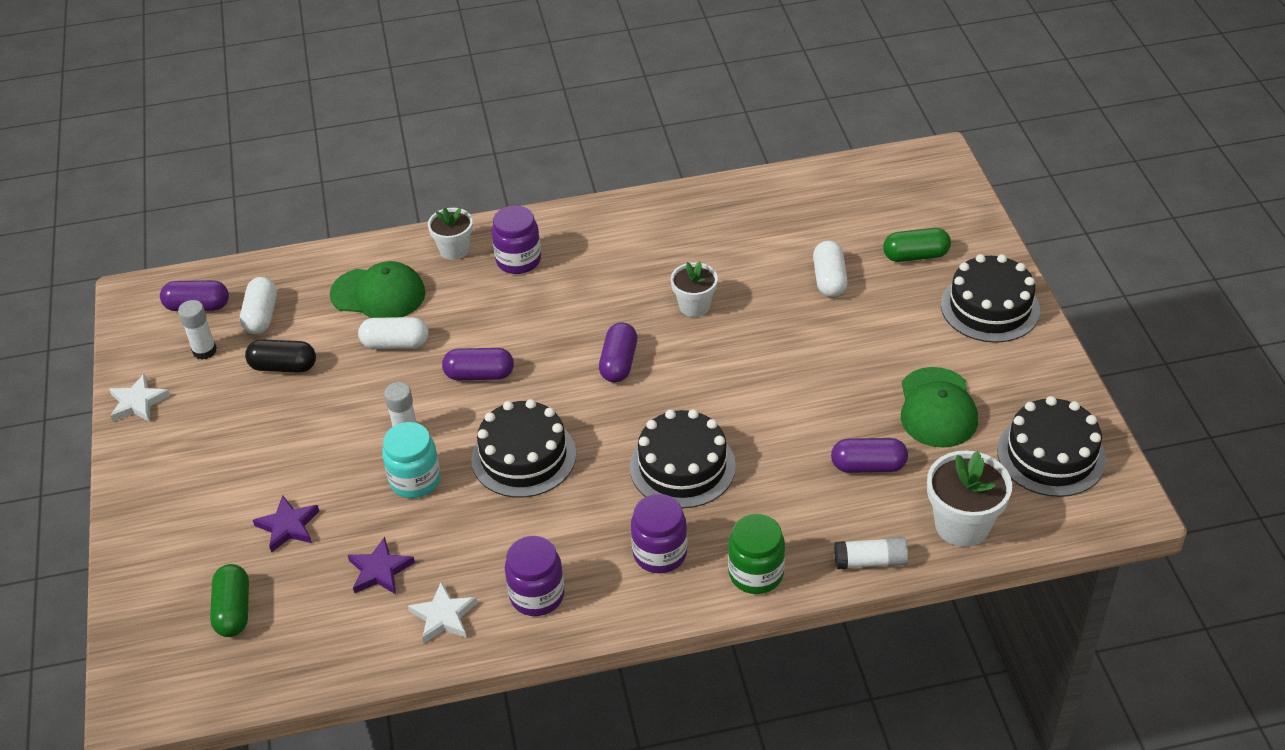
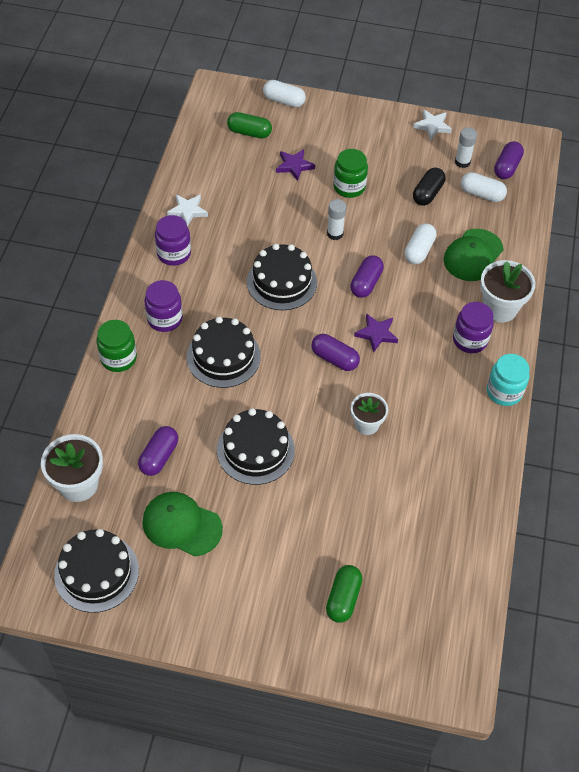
camera: 110 degrees right, 10 degrees up
(306, 450) = (349, 187): none -> green jar
(380, 570) = (237, 194): purple star -> purple star (376, 334)
(415, 480) = (294, 227): turquoise jar -> turquoise jar (504, 392)
(454, 250) = (499, 308): white flower pot -> white flower pot, size x1.54
(829, 279) = (348, 523): white capsule -> white capsule (284, 101)
(870, 561) = (87, 420): white glue stick -> none
(990, 307) = (257, 619): black cake -> black cake (255, 450)

